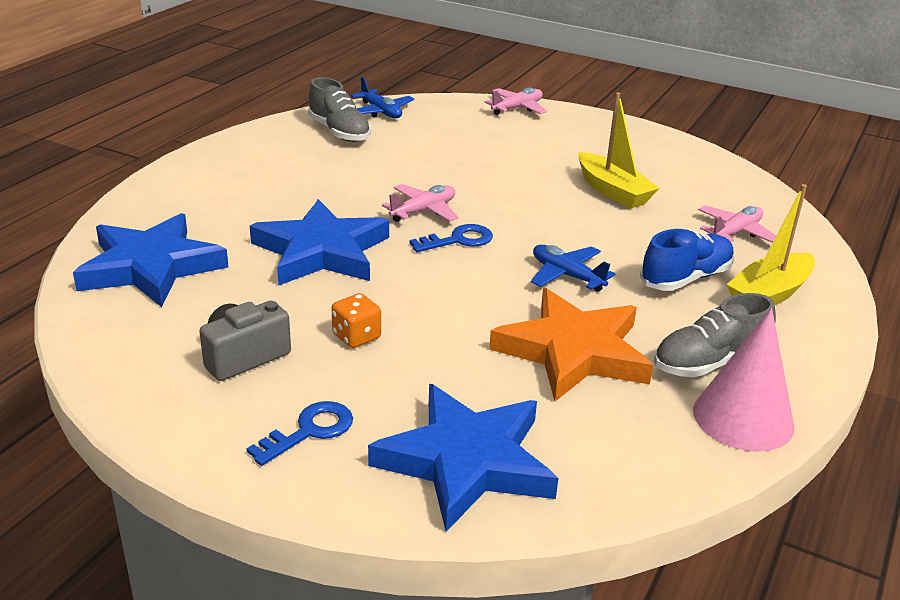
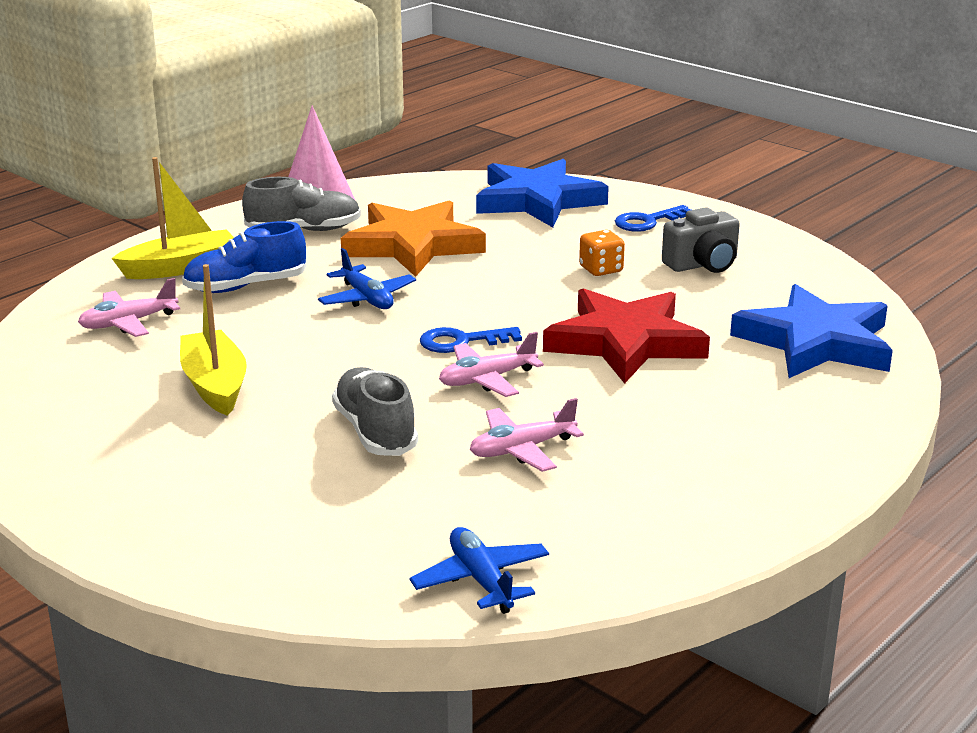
camera: 165 degrees left, 5 degrees down
(322, 251) = (625, 342): blue star -> red star
(339, 132) = (572, 532): grey shoe -> grey shoe (375, 432)
(517, 108) = (210, 567): pink plane -> pink plane (522, 449)

